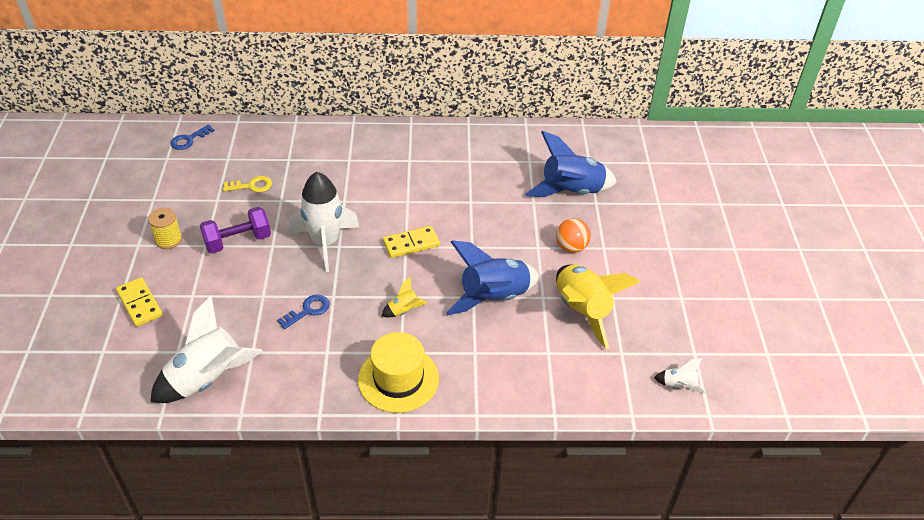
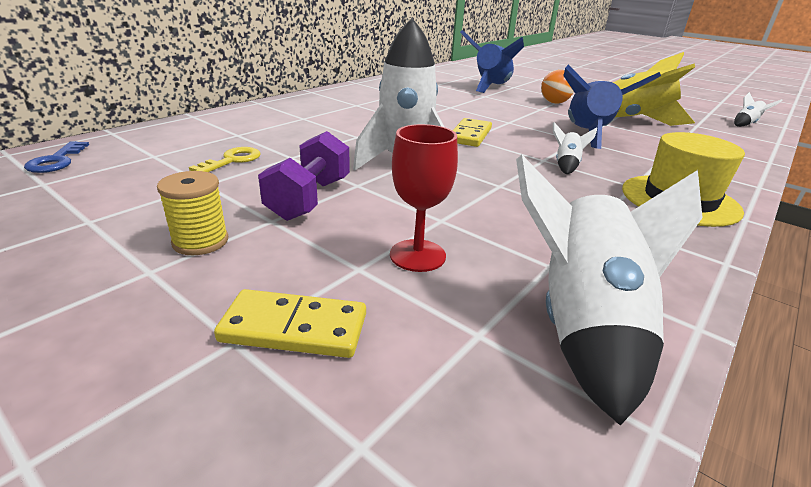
camera: 50 degrees left, 15 degrees down
(219, 306) = (417, 255): none -> red goblet
(308, 310) = (508, 204): blue key -> none
(404, 310) = (566, 165): yellow rocket -> white rocket

